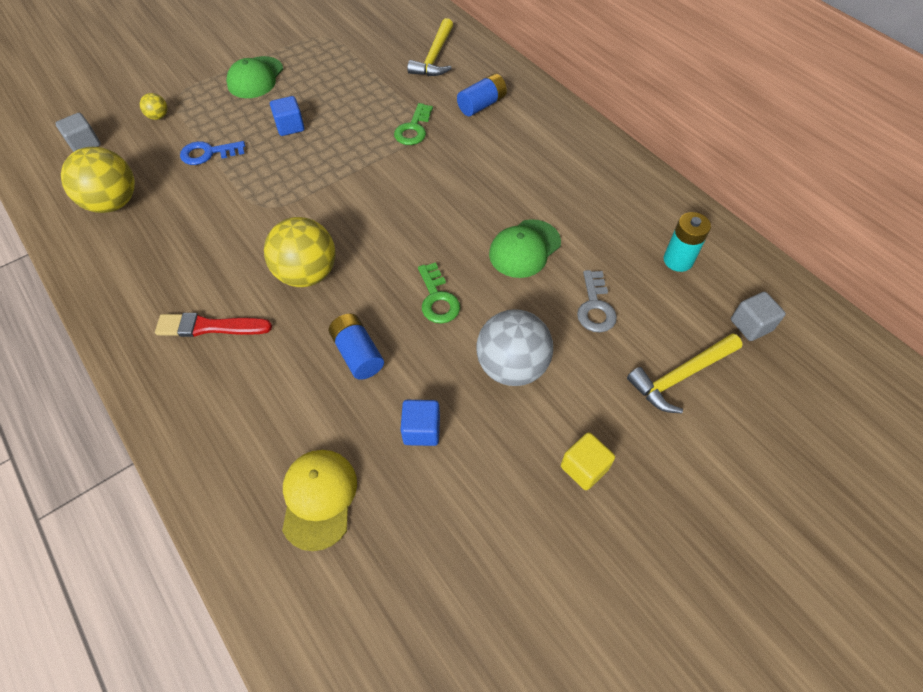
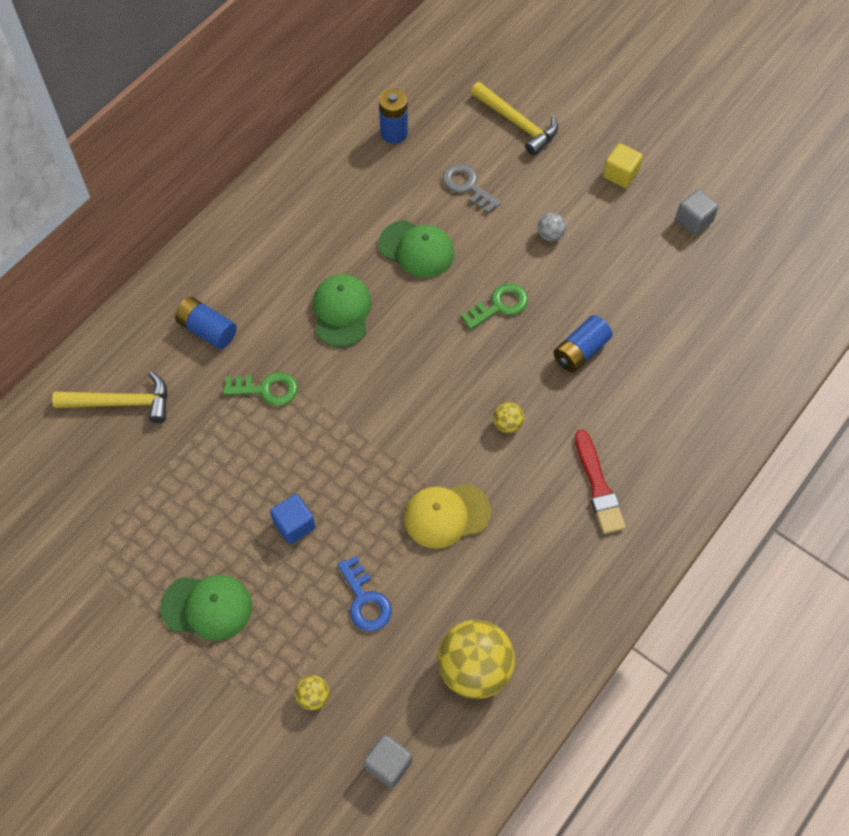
camera: 105 degrees left, 5 degrees up
(307, 274) = (507, 424): yellow ball -> yellow ball, size x0.44
(319, 498) = (716, 337): yellow cap -> yellow cap (446, 515)
(421, 430) = (632, 284): blue cube -> none
(471, 184) = (341, 311): none -> green cap
(512, 366) = (550, 235): grey ball -> grey ball, size x0.44
(595, 307) = (467, 186): grey key -> grey key turned 120 degrees counterclockwise
(678, 260) = (394, 133): turquoise battery -> blue battery
(751, 325) = (450, 81): grey cube -> grey cube (694, 221)

